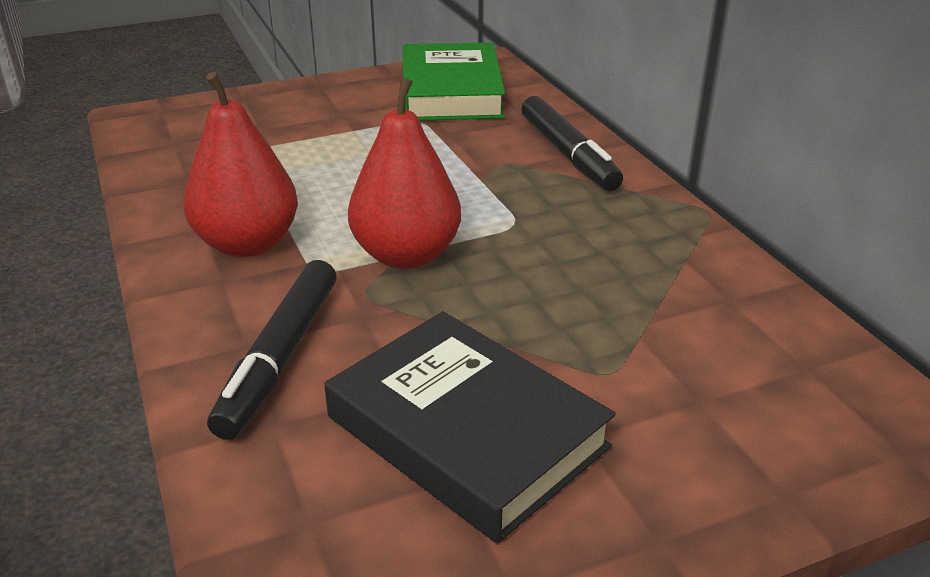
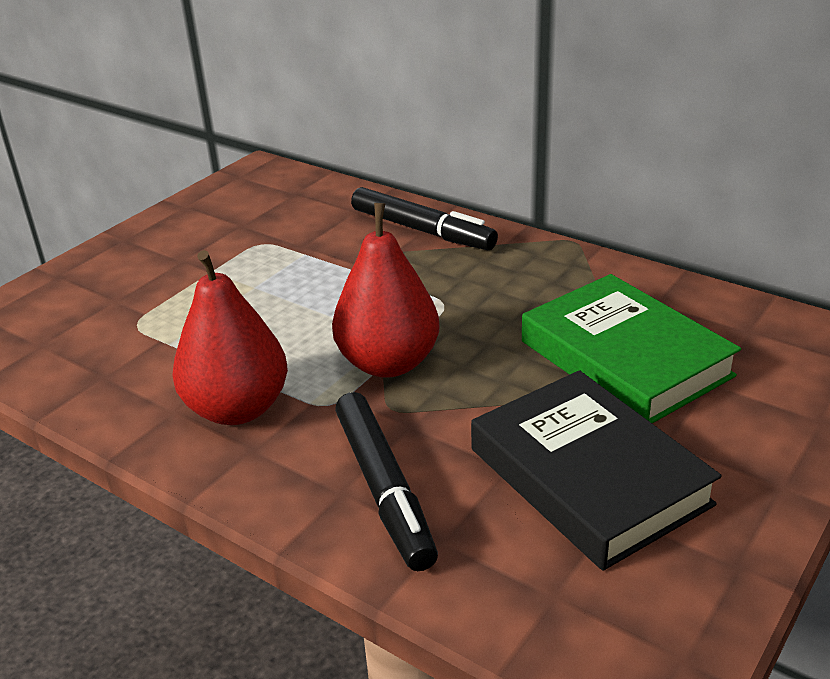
camera: 30 degrees left, 0 degrees up
(451, 92) = (260, 207): green book -> green book (625, 358)
(466, 431) = (588, 476): black book -> black book turned 45 degrees clockwise

